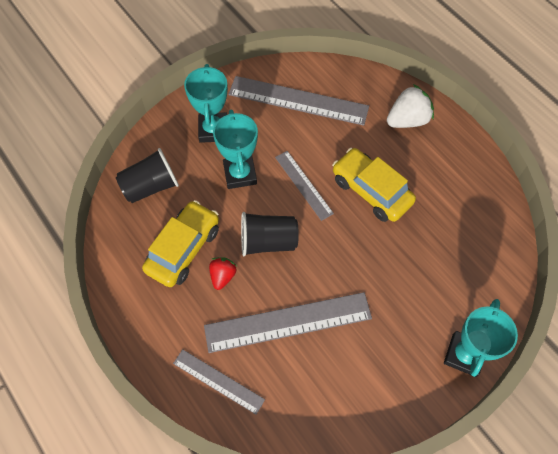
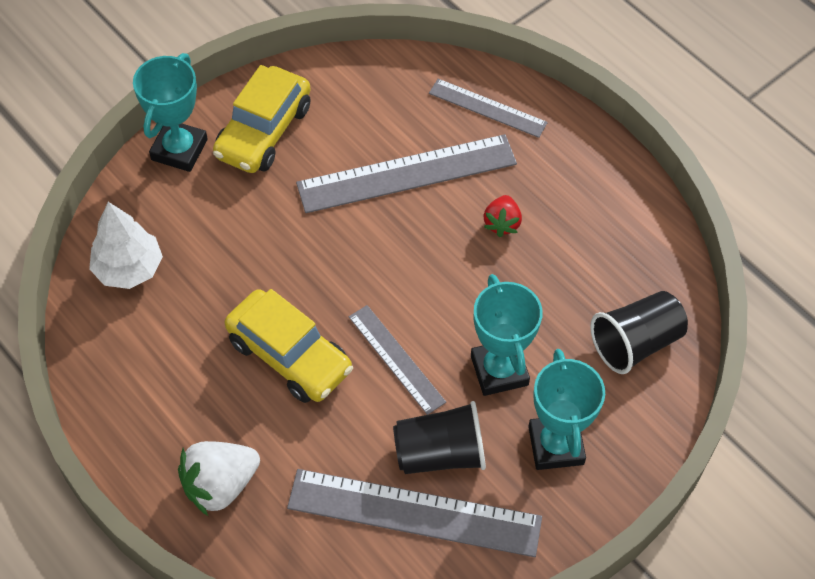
camera: 175 degrees right, 5 degrees down
(183, 249) = (564, 255): yellow car -> yellow car (263, 131)
(268, 241) = (443, 272): black cup -> black cup (440, 453)
(485, 256) = (128, 269): none -> white tree

